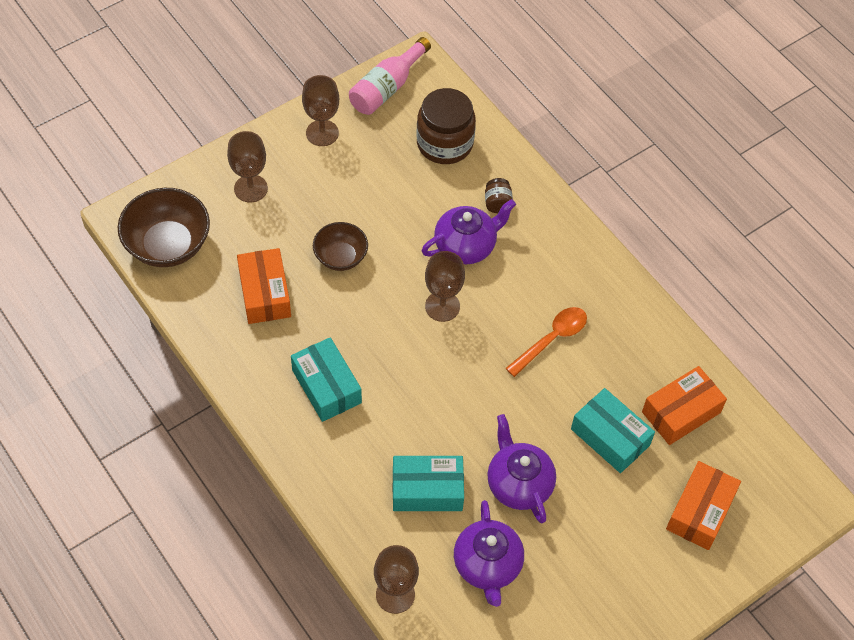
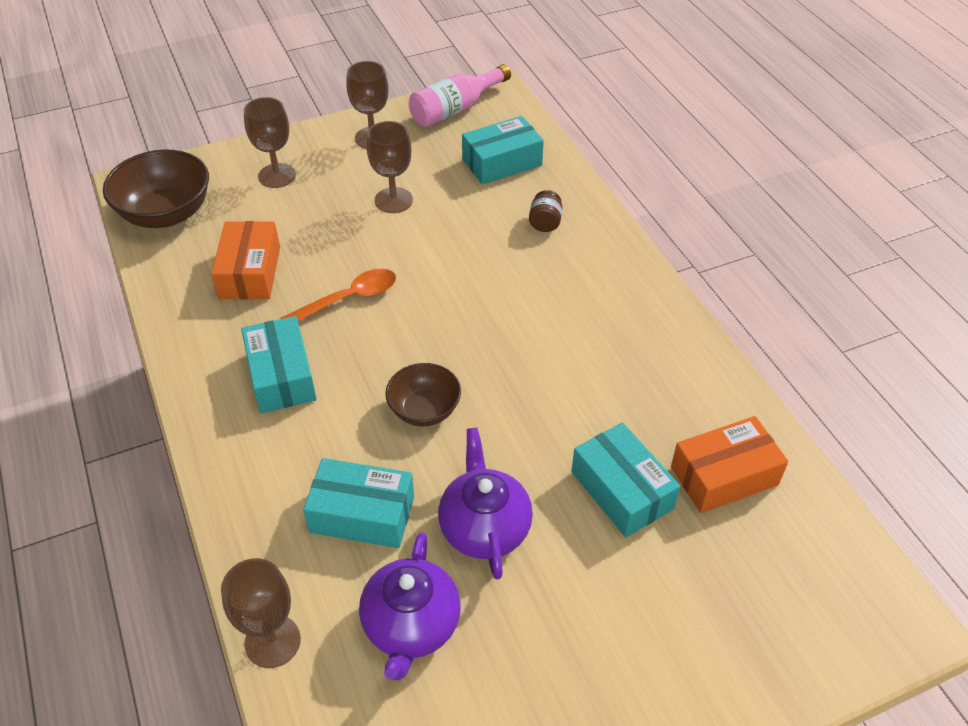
camera: 15 degrees right, 10 degrees down
(340, 257) = (349, 249): brown bowl -> brown bowl (424, 410)
(442, 306) = (449, 313): brown goblet -> brown goblet (393, 200)
(444, 143) = (502, 162): brown jar -> turquoise box
(466, 246) = (496, 258): purple teapot -> none
(551, 339) = (573, 367): orange spoon -> orange spoon (349, 299)
(700, 511) = (729, 607): orange box -> none

